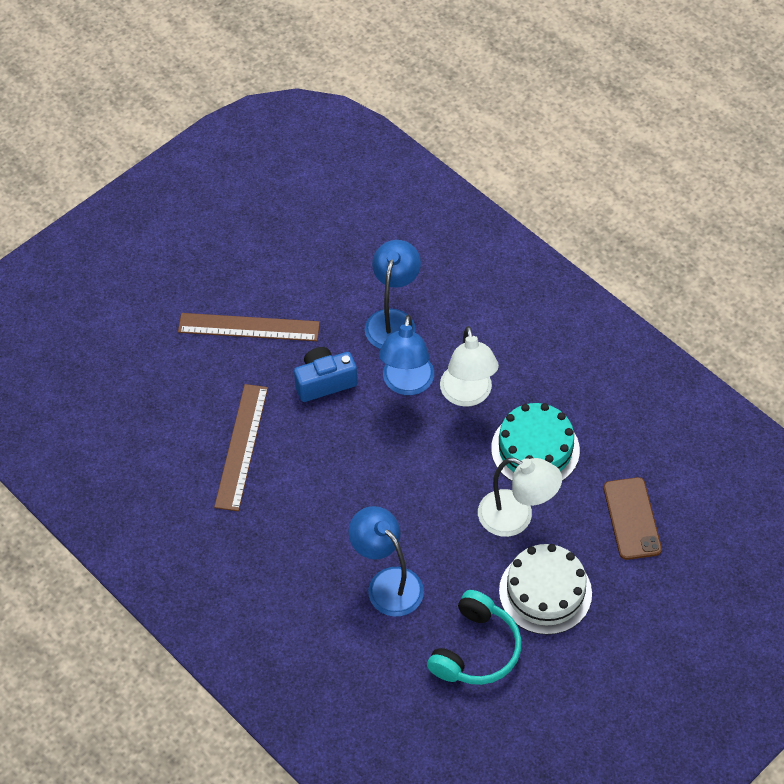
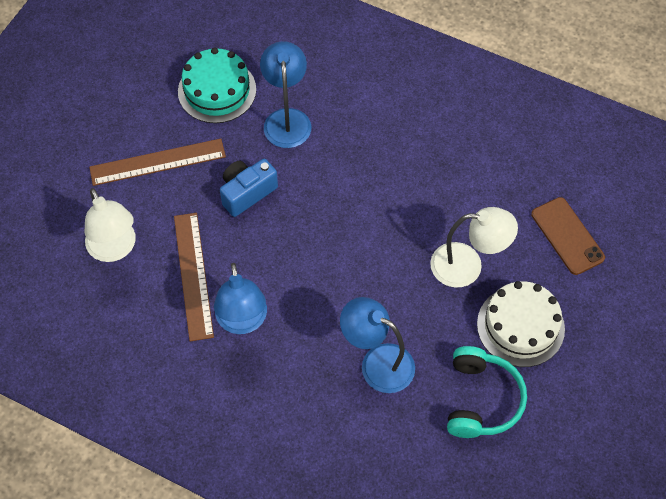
camera: 20 degrees left, 5 degrees up
(406, 384) = (322, 173): blue lamp -> blue lamp (242, 321)
(467, 395) = (380, 167): white lamp -> white lamp (115, 249)
(535, 449) = (458, 199): turquoise cake -> turquoise cake (217, 90)

